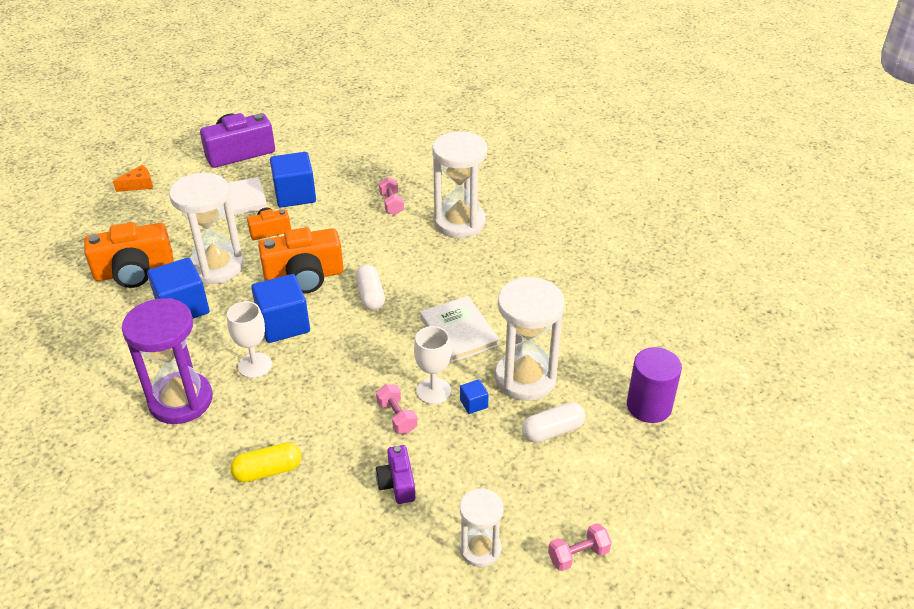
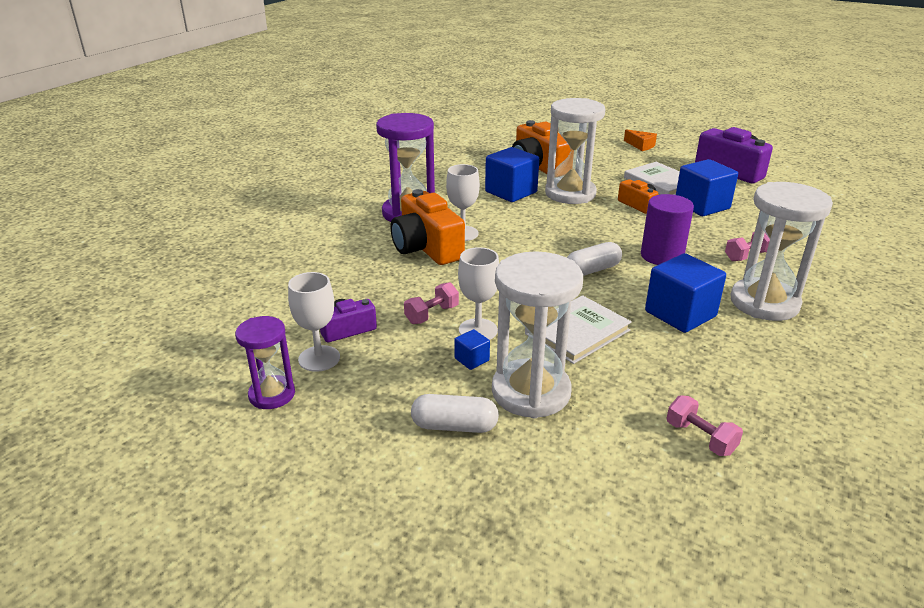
camera: 75 degrees right, 10 degrees down
(268, 471) = (346, 263): yellow capsule -> none
(283, 324) = (520, 235): blue cube -> blue cube (680, 314)
(304, 277) = (590, 232): orange camera -> orange camera (426, 248)
(437, 509) = (319, 358): none -> white goblet
(480, 549) = (272, 394): white hourglass -> purple hourglass
(553, 431) = (454, 426): white capsule -> white capsule turned 45 degrees counterclockwise
(578, 555) = (268, 472): pink dumbbell -> pink dumbbell (700, 438)
(649, 406) = (538, 517): purple cylinder -> purple cylinder (662, 256)

